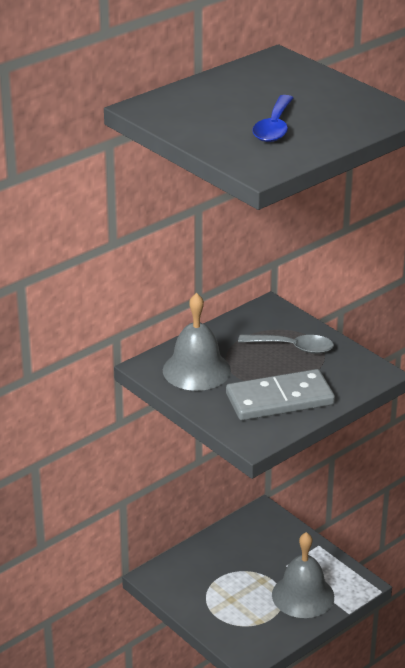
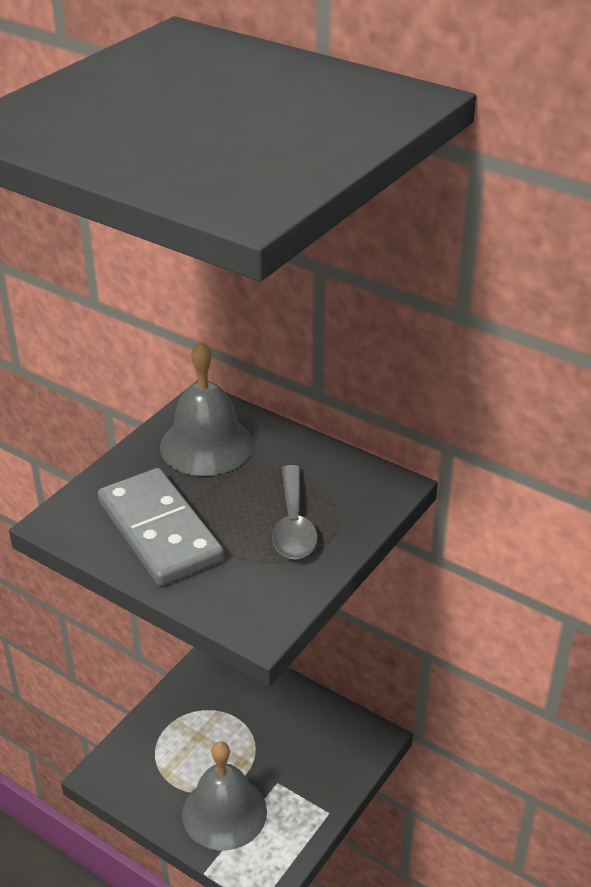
camera: 75 degrees right, 5 degrees up
(274, 127) = (145, 119): blue spoon -> none

